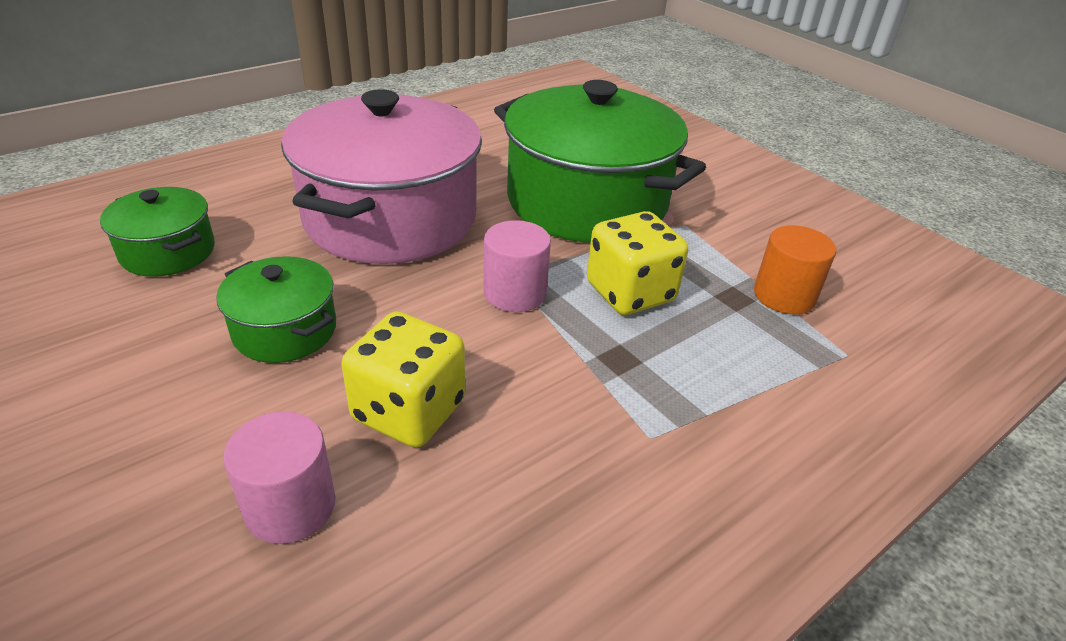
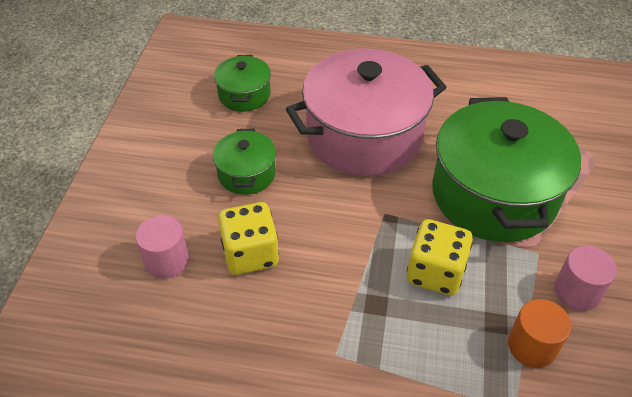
camera: 50 degrees right, 10 degrees up
(515, 293) = (371, 227): pink cylinder -> pink cylinder (577, 291)

